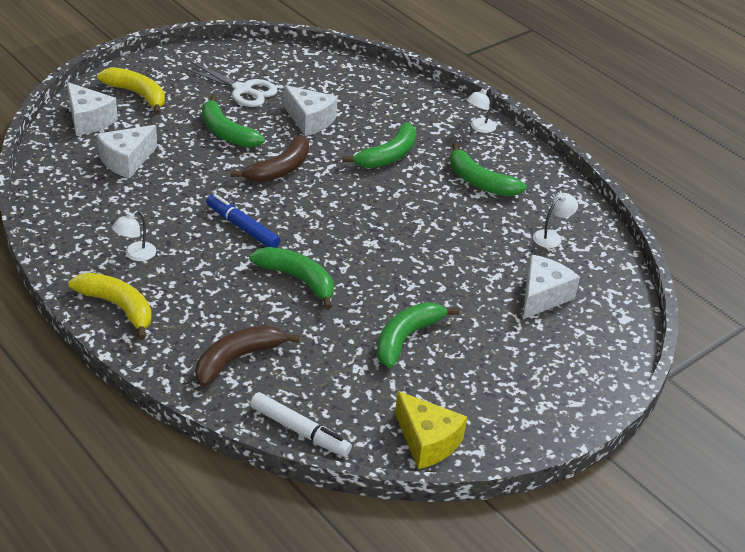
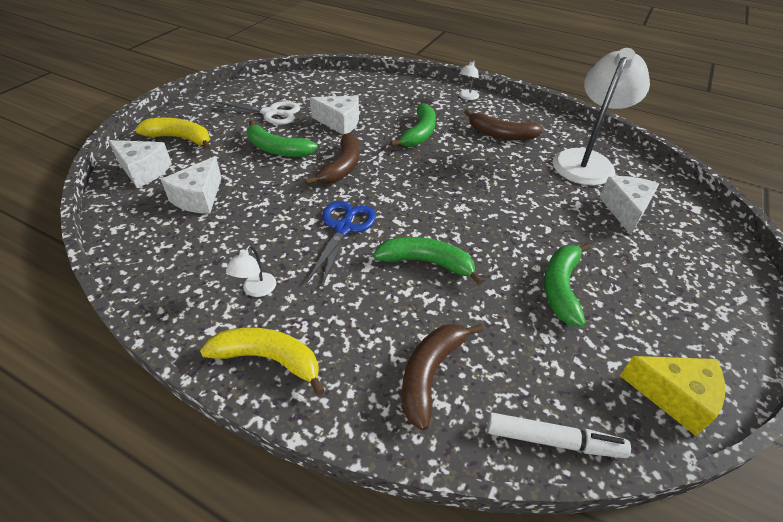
camera: 20 degrees left, 5 degrees up
(242, 227) = (343, 228): blue marker -> blue scissors
(480, 182) = (501, 134): green banana -> brown banana
(551, 237) = (586, 160): white lamp -> white lamp, size x2.48

